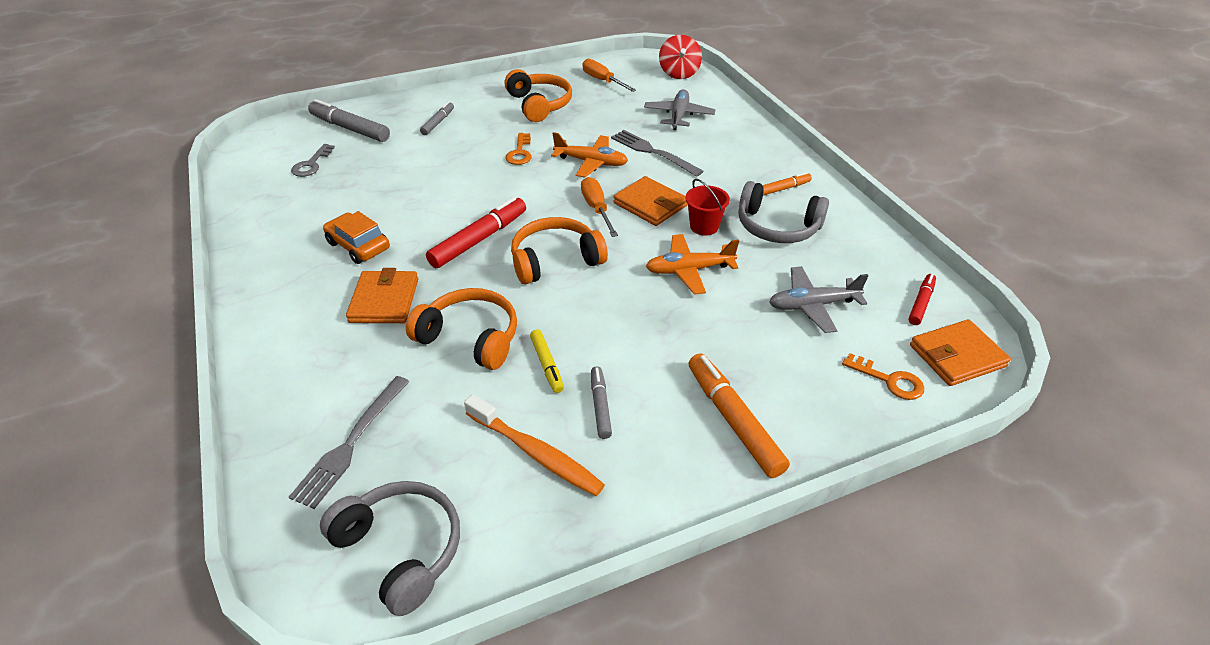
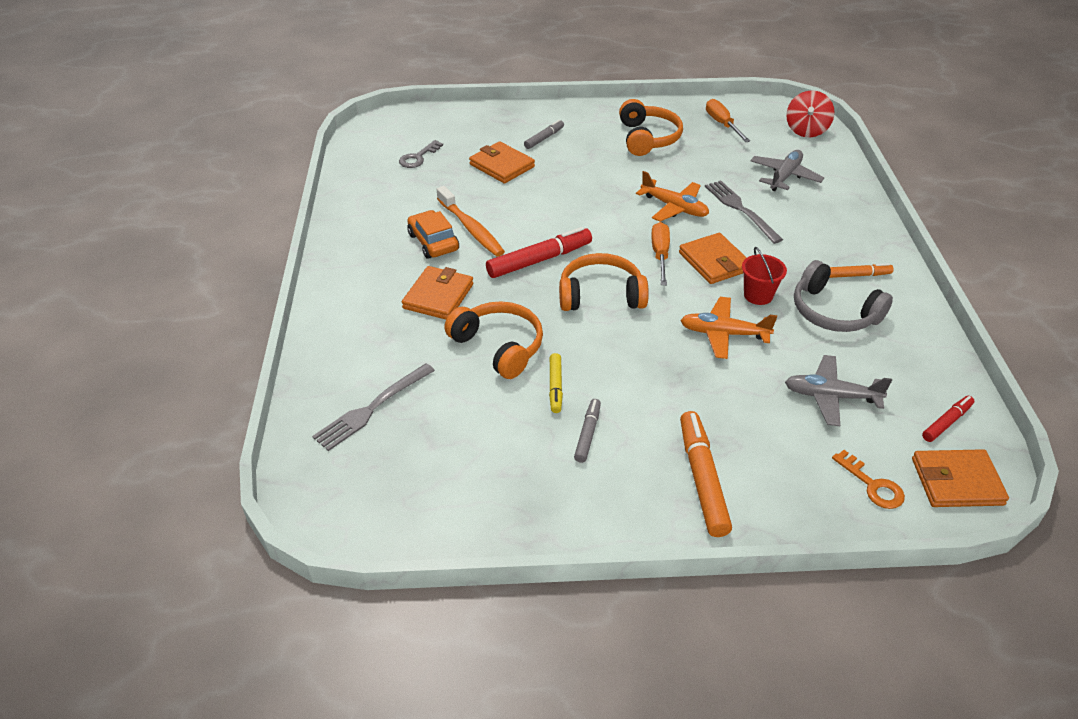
camera: 20 degrees right, 0 degrees up
(350, 128) = (462, 129): grey marker -> none
(401, 550) = (382, 501): grey headphones -> none
(404, 156) = (502, 166): none -> orange wallet
(520, 152) = (609, 184): orange key -> none
(536, 453) = (517, 458): orange toothbrush -> orange toothbrush (471, 229)

